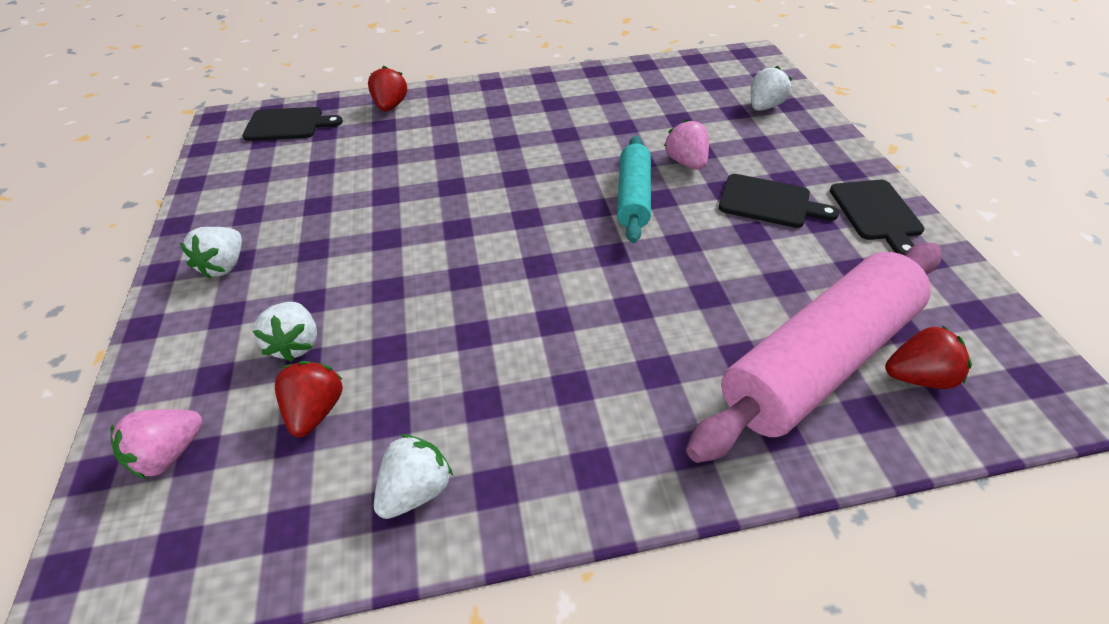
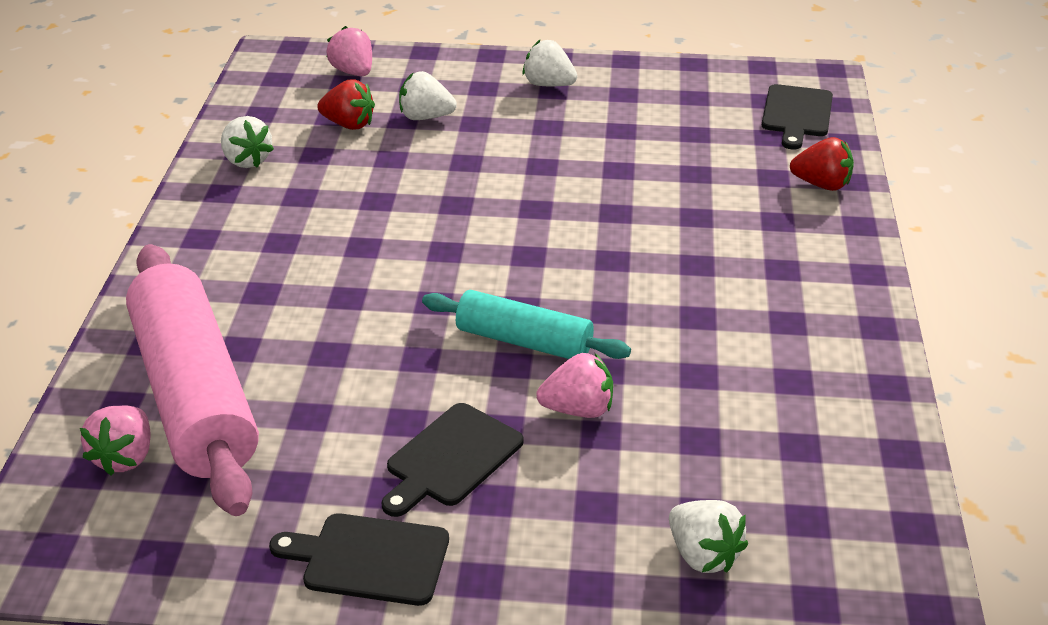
camera: 105 degrees right, 10 degrees down
(917, 376) = (125, 457): red strawberry -> pink strawberry

